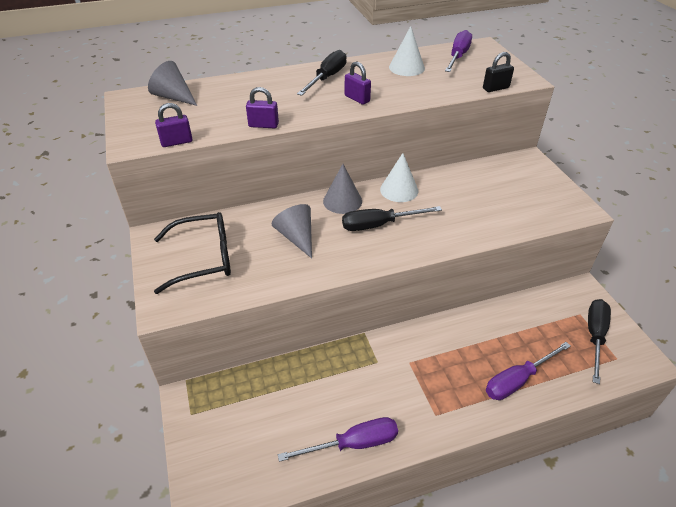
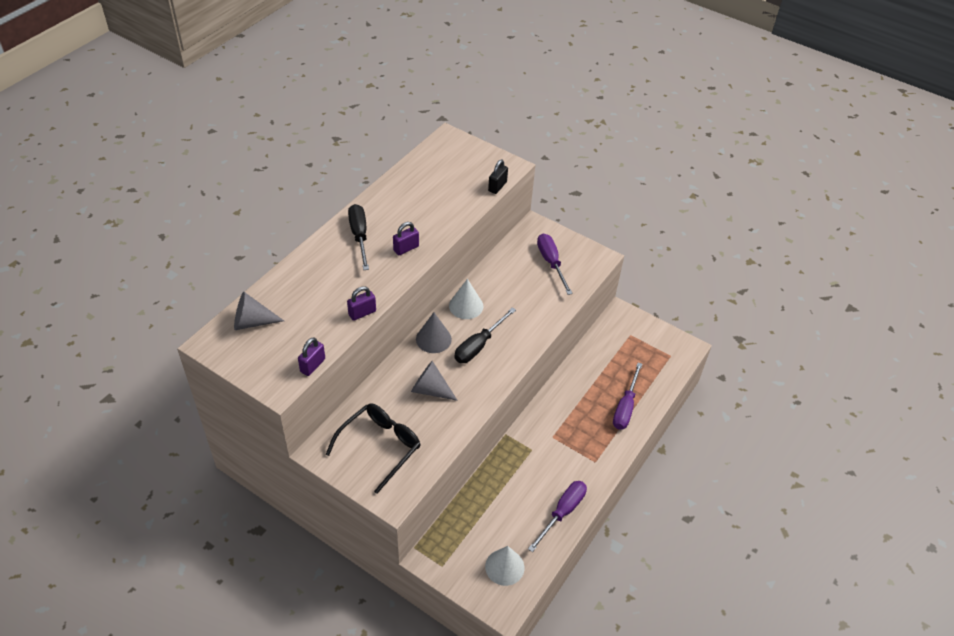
camera: 40 degrees left, 5 degrees up
(357, 99) = (406, 248): purple padlock -> purple padlock turned 45 degrees counterclockwise
(406, 67) = (412, 193): white cone -> white cone (504, 567)
(458, 56) = (440, 161): purple screwdriver -> purple screwdriver (551, 263)
(595, 336) = (649, 347): black screwdriver -> none

